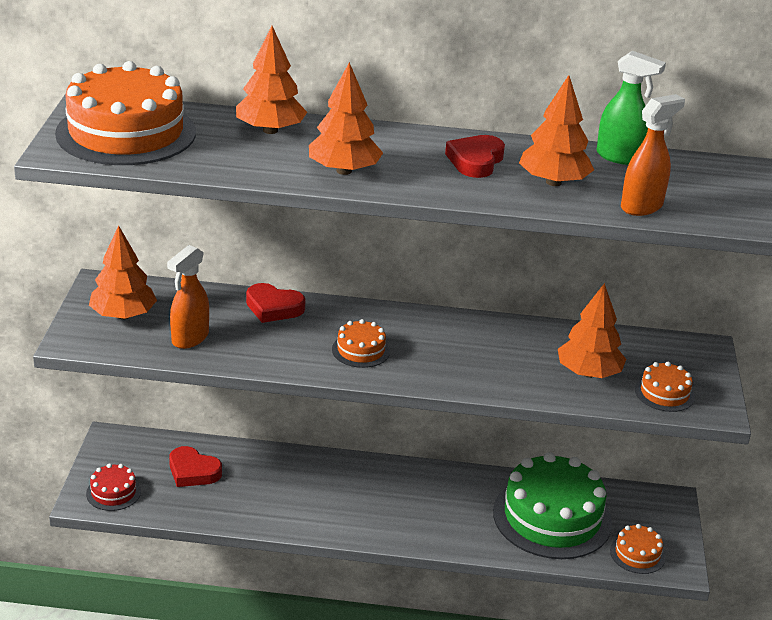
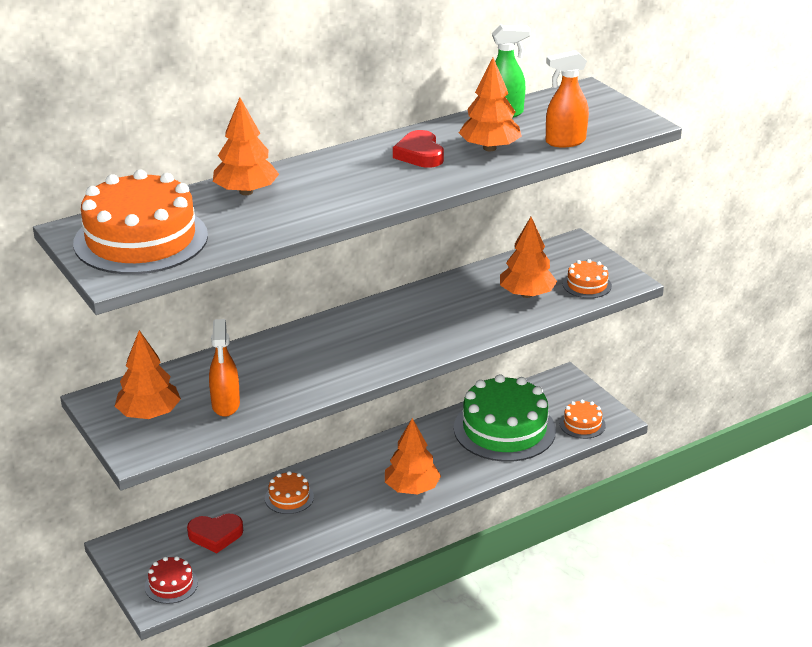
camera: 35 degrees left, 0 degrees up
(273, 307) = (257, 352): red heart -> none
(344, 171) = (345, 199): orange tree -> orange tree (412, 488)
(361, 350) = (360, 352): orange cake -> orange cake (289, 497)
(642, 207) = (565, 142): orange spray bottle -> orange spray bottle turned 120 degrees counterclockwise

